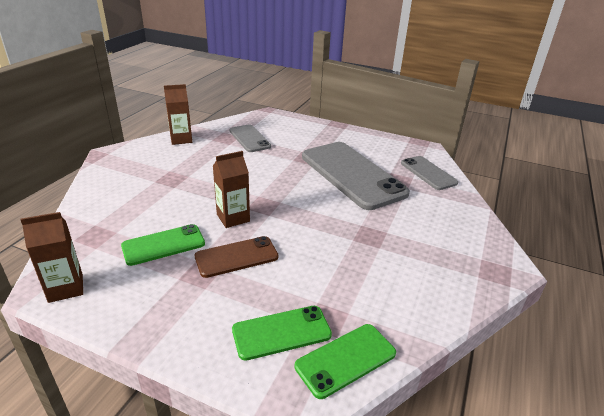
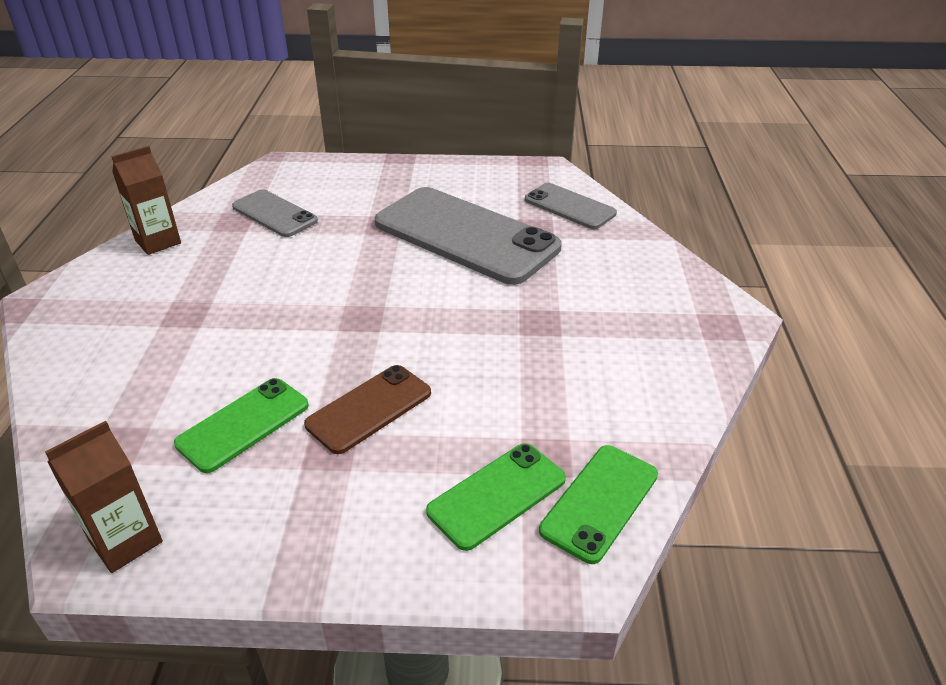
camera: 20 degrees left, 5 degrees up
(233, 218) = (327, 350): brown carton -> none

